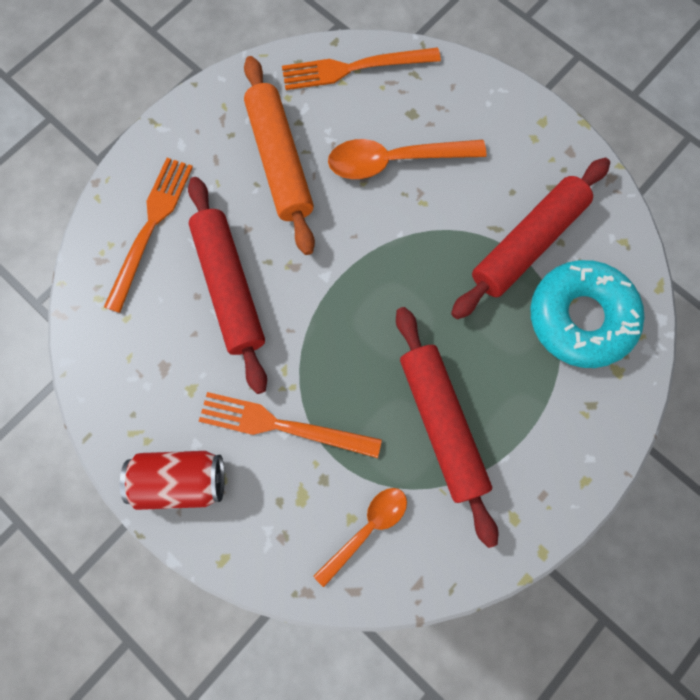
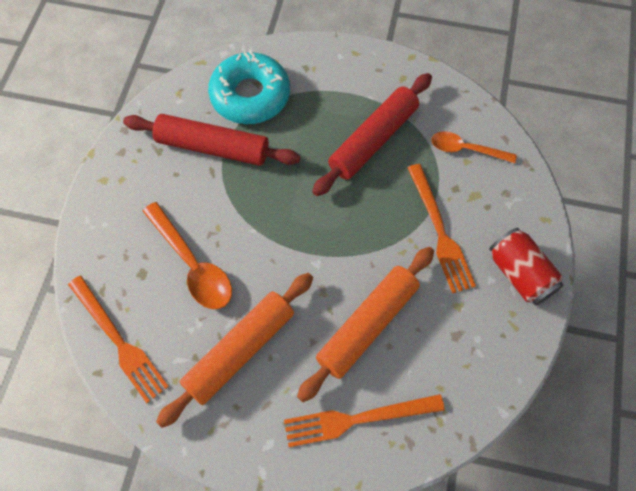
camera: 120 degrees left, 10 degrees down
(229, 287) = (367, 326): red rolling pin -> orange rolling pin

